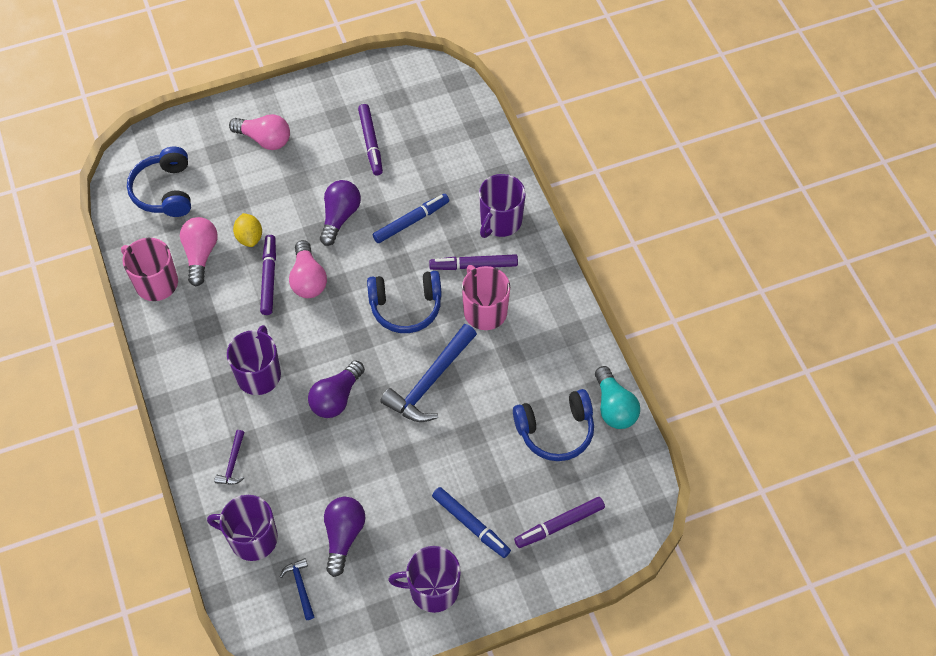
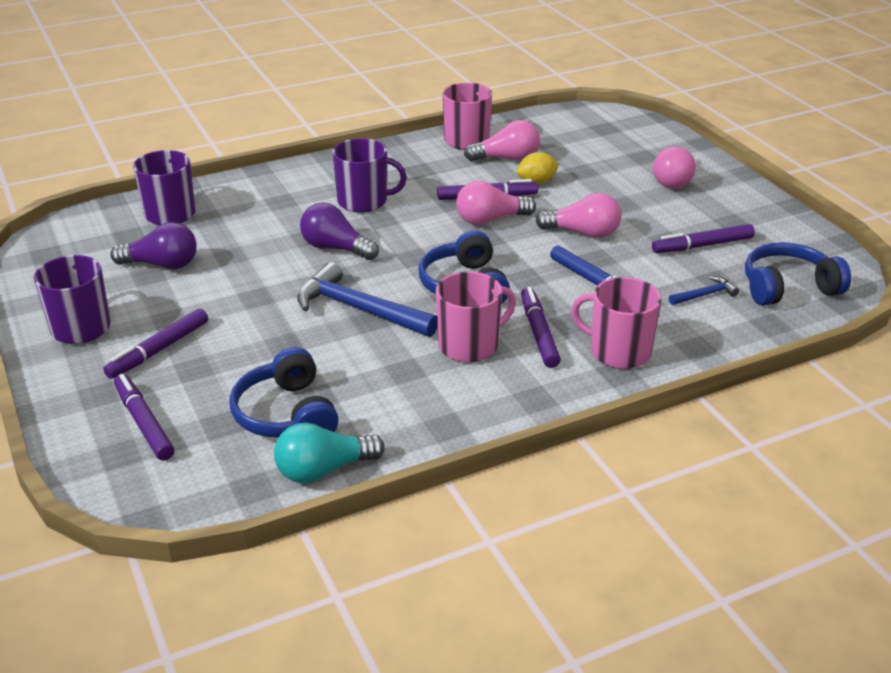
camera: 85 degrees right, 25 degrees down
(165, 191) = (580, 134): blue headphones -> blue headphones (788, 287)
(233, 463) = (258, 196): purple hammer -> none
(300, 587) = (108, 244): blue hammer -> blue hammer (705, 295)
(340, 217) = (583, 233): purple light bulb -> pink light bulb
(471, 524) = (159, 350): blue marker -> purple marker
(500, 221) = (618, 351): purple mug -> pink mug

